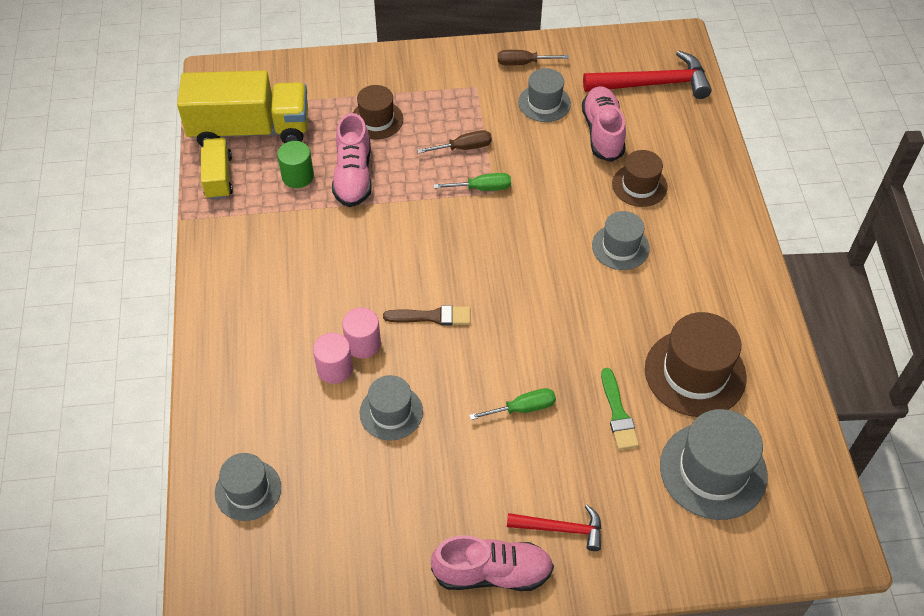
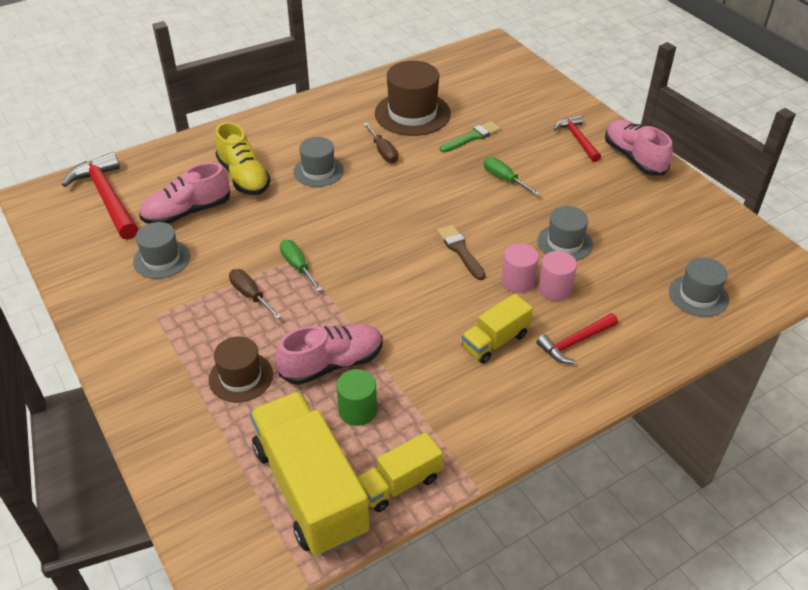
camera: 115 degrees left, 10 degrees down
(264, 350) = (575, 342): none -> red hammer
(305, 292) = (495, 341): none -> yellow truck
(523, 63) = (105, 291): brown screwdriver -> brown screwdriver (383, 152)
(639, 185) = (243, 177): brown hat -> yellow shoe
(713, 470) = (482, 93): grey hat -> none

